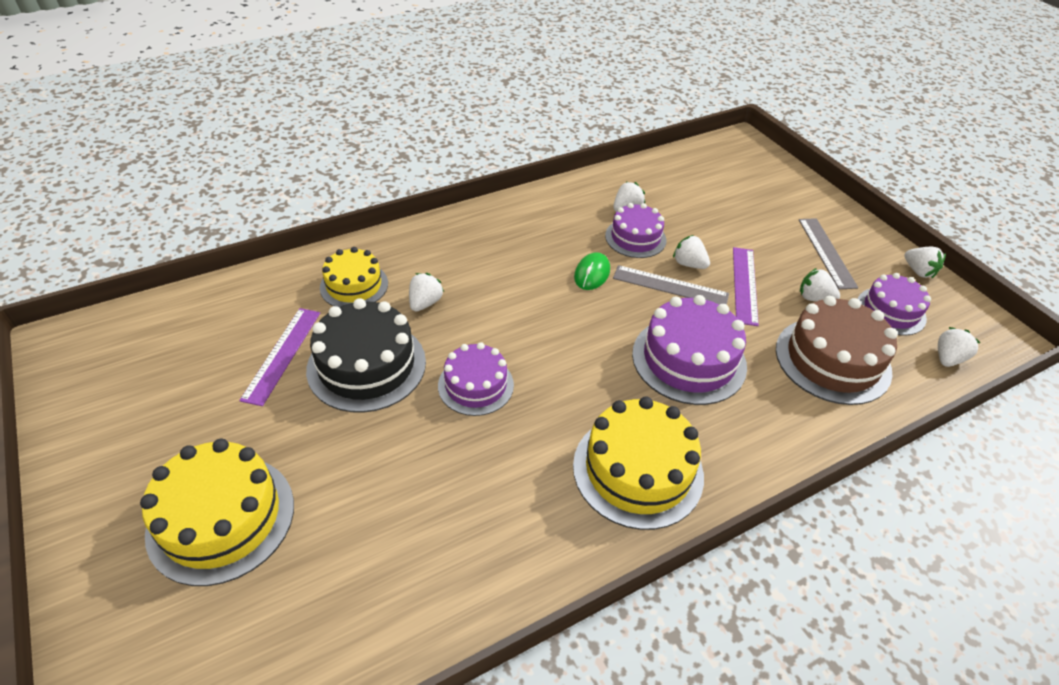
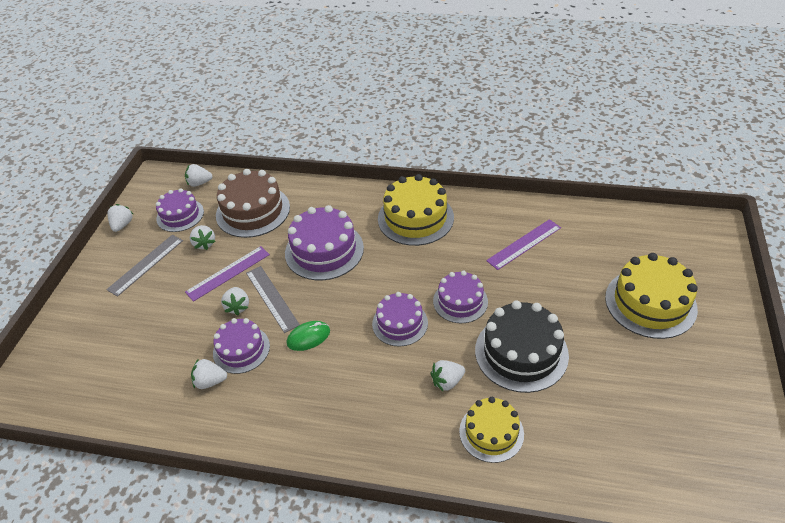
camera: 135 degrees left, 0 degrees up
(282, 354) = (578, 395): purple ruler -> purple ruler (524, 244)
(519, 328) = (400, 323): none -> purple cake

